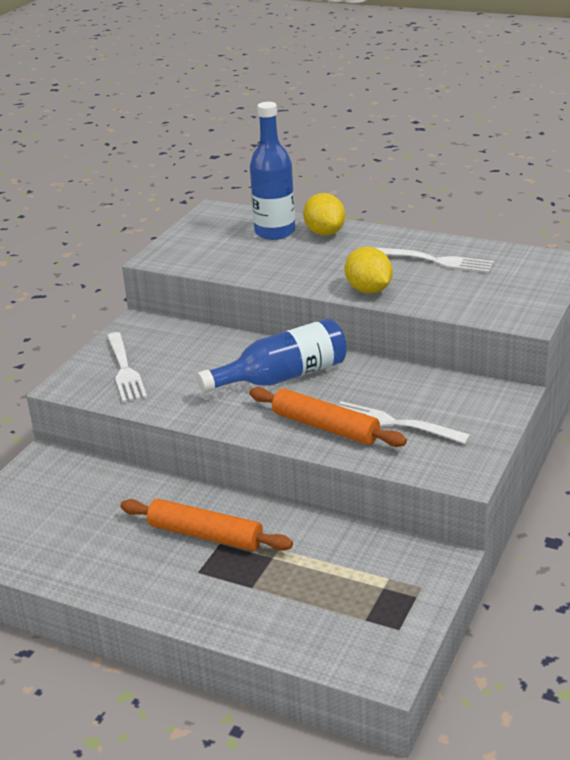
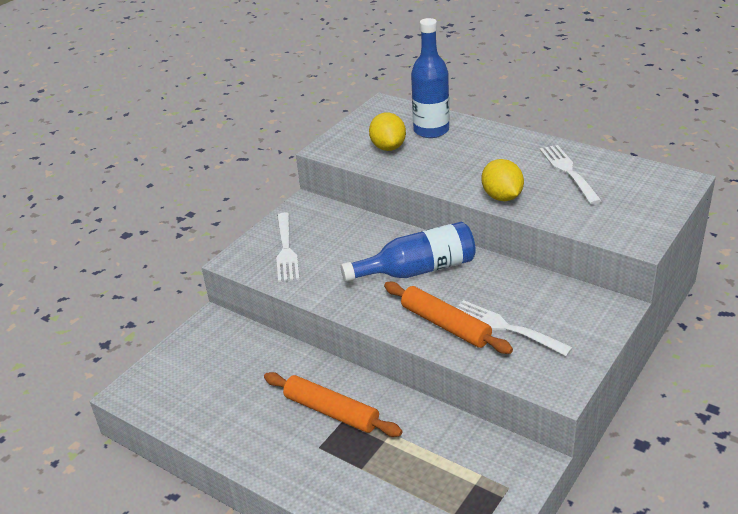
camera: 10 degrees right, 5 degrees up
(324, 233) = (474, 134): yellow lemon -> yellow lemon (388, 147)
(436, 261) = (568, 171): white fork -> white fork turned 135 degrees counterclockwise

